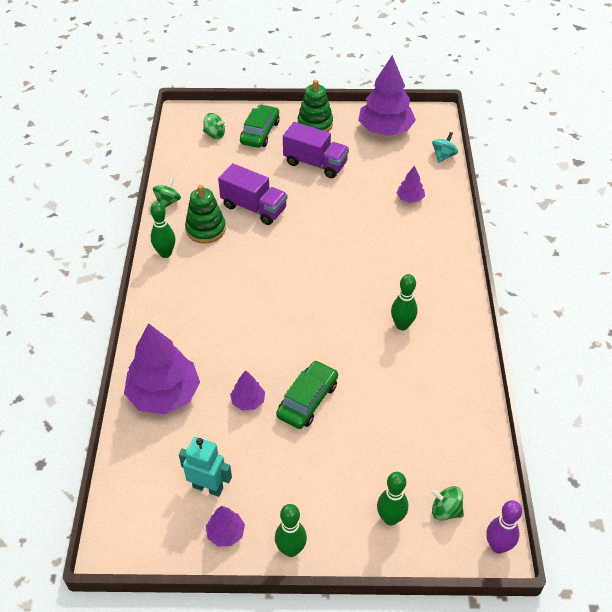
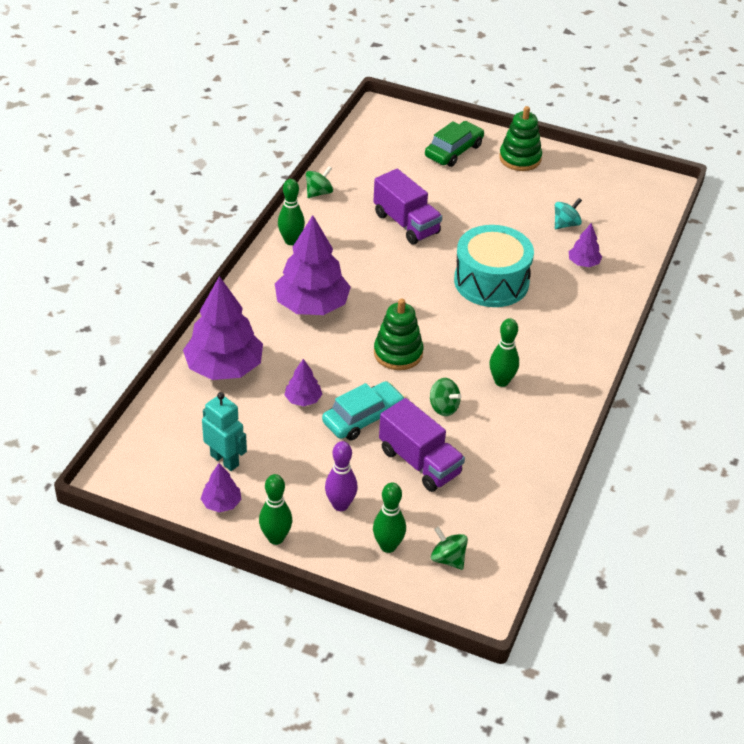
camera: 20 degrees right, 5 degrees down
(205, 229) = (344, 230): green stacking toy -> green stacking toy (398, 353)
(215, 134) = (403, 140): green spinning top -> green spinning top (443, 407)
(307, 400) = (363, 418): green car -> turquoise car
(315, 163) = (497, 198): purple truck -> purple truck (419, 462)
(348, 238) = (491, 281): none -> turquoise drum
(385, 129) = (597, 185): purple tree -> purple tree (312, 305)
(443, 156) = (648, 231): turquoise spinning top -> turquoise spinning top (566, 224)
(497, 546) = (483, 607): purple bowling pin -> purple bowling pin (340, 505)

